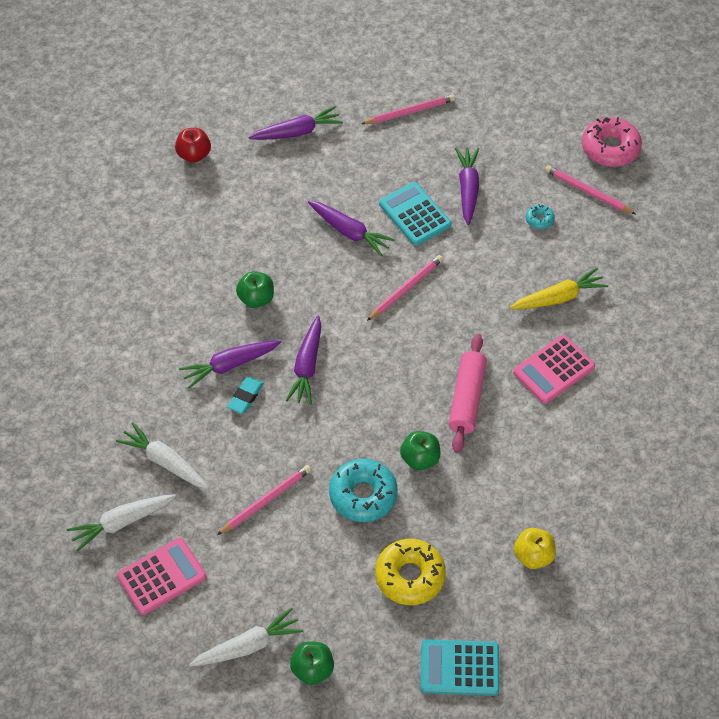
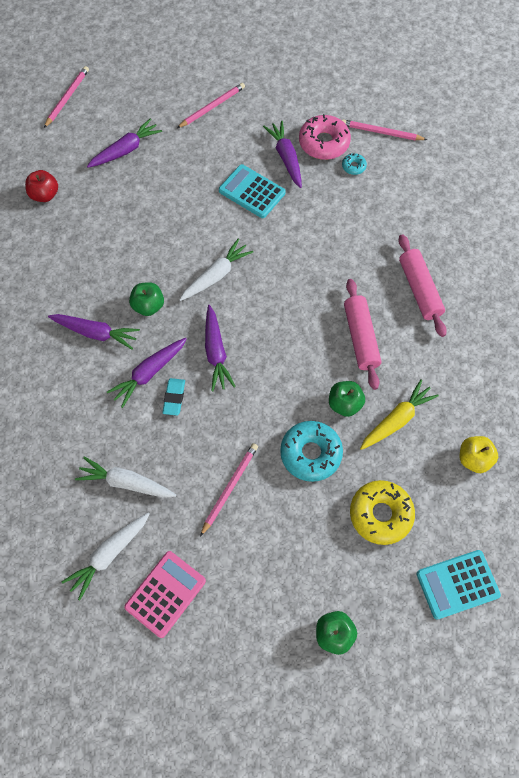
camera: 20 degrees left, 10 degrees up
(248, 646) = (269, 632): white carrot -> white carrot (216, 275)
(349, 232) = (204, 223): purple carrot -> purple carrot (96, 333)
(406, 288) = (271, 257): pink pencil -> pink pencil (67, 98)
(553, 370) = (419, 289): pink calculator -> pink rolling pin
(558, 297) = (396, 227): yellow carrot -> yellow carrot (396, 419)
(610, 148) = (383, 92): pink donut -> pink donut (324, 143)

